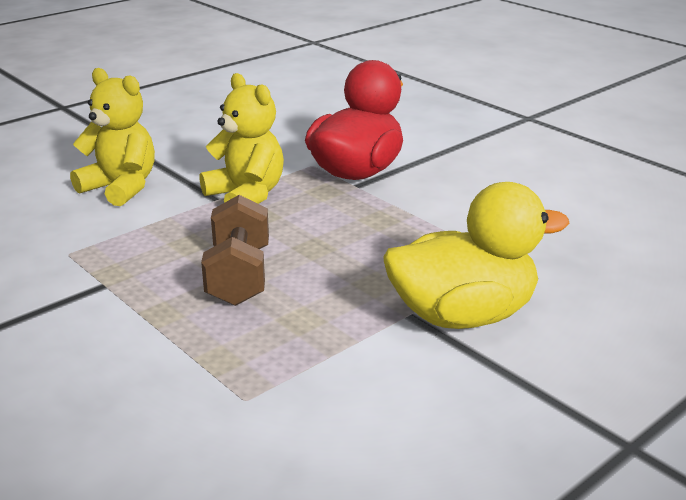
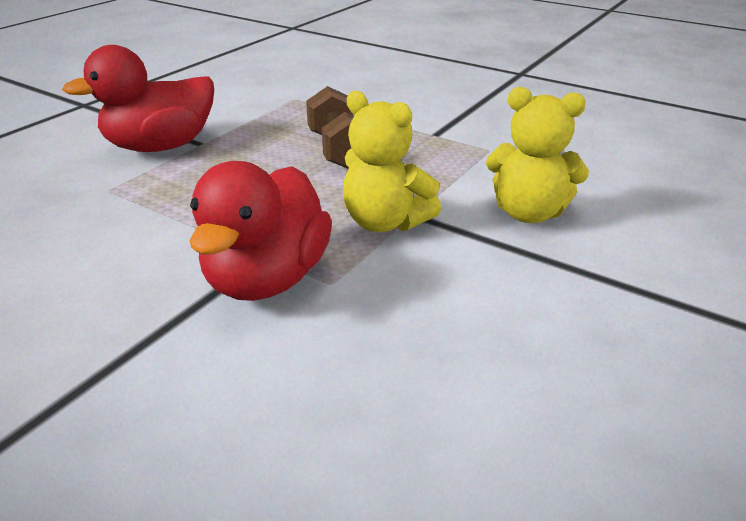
camera: 165 degrees right, 5 degrees up
(463, 315) = (160, 146): yellow duck -> red duck

